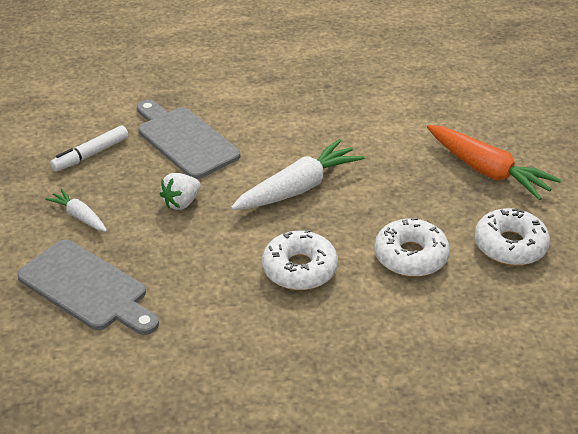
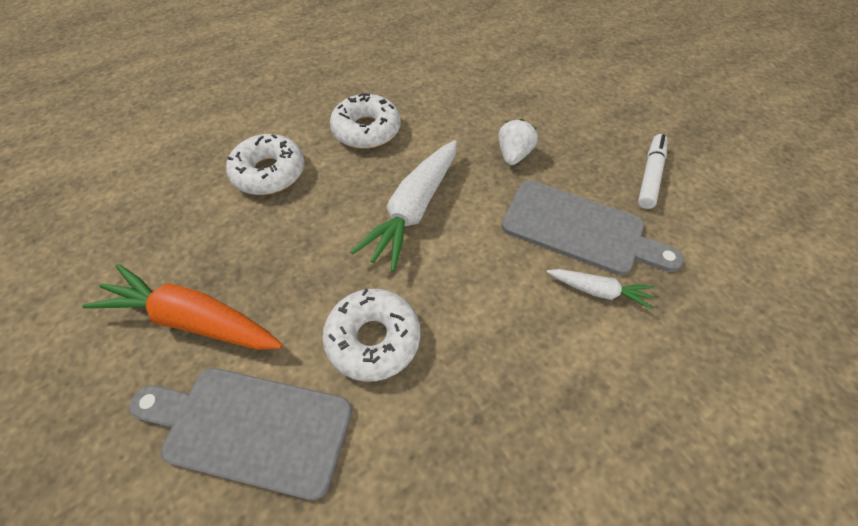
camera: 155 degrees right, 15 degrees up
(79, 216) = (585, 114): white carrot -> white carrot (598, 291)
(87, 288) = (517, 68): grey cutting board -> grey cutting board (250, 427)
(510, 245) = (165, 217): white donut -> white donut (373, 339)

